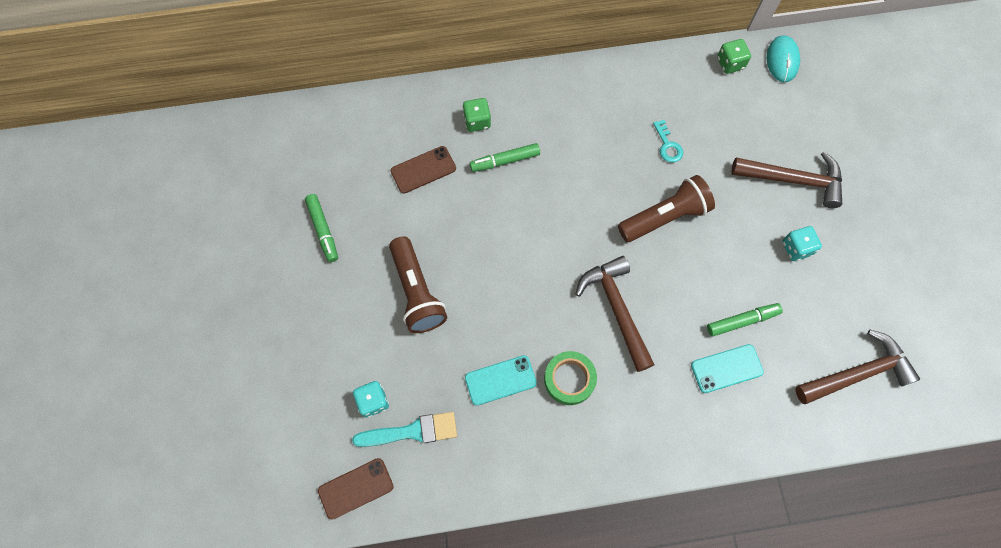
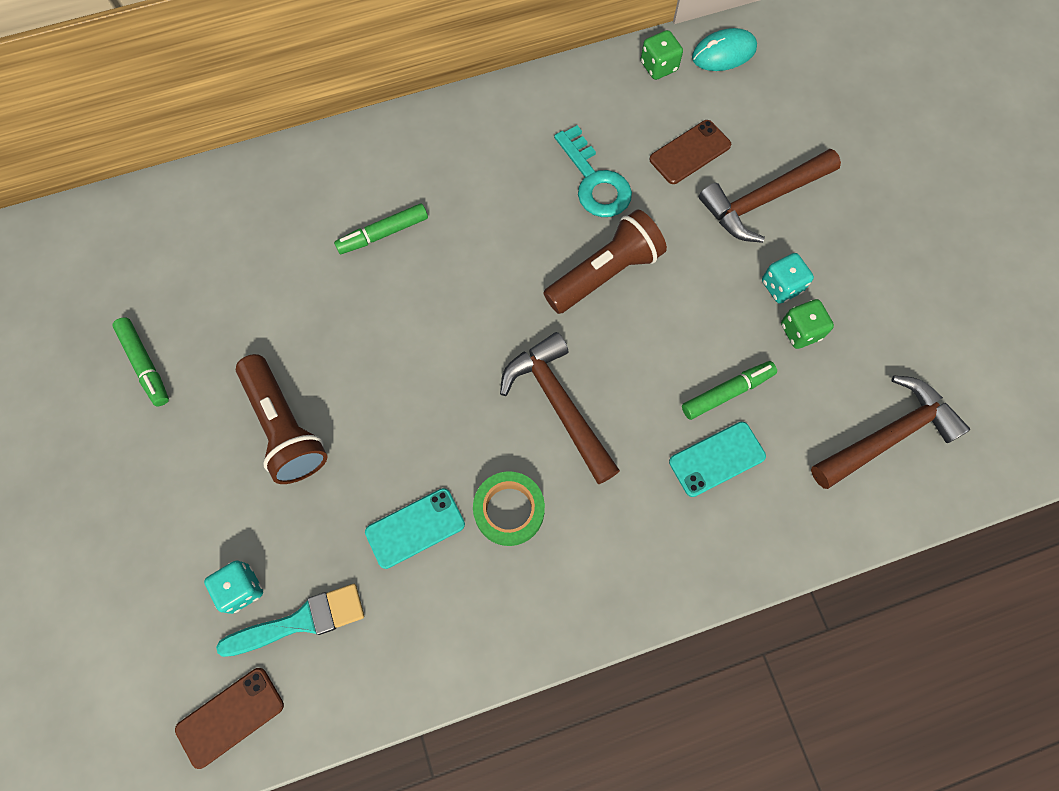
camera: 10 degrees left, 0 degrees up
(423, 170) = (274, 262): brown phone -> brown phone (690, 152)
(477, 121) = (339, 188): green dice -> green dice (800, 331)
(667, 145) = (594, 181): turquoise key -> turquoise key, size x1.73
(782, 60) = (723, 53): turquoise mouse -> turquoise mouse turned 75 degrees clockwise
(793, 180) = (762, 200): brown hammer -> brown hammer turned 150 degrees clockwise

